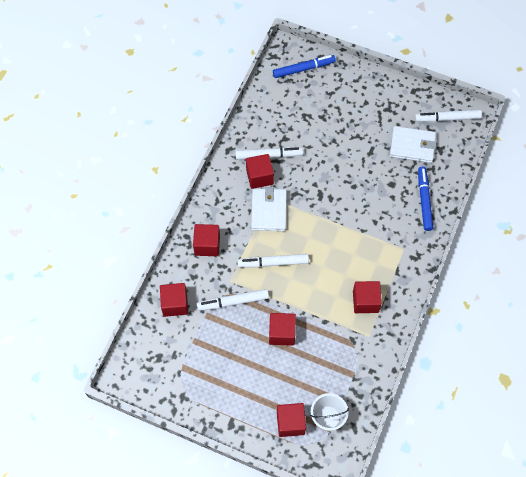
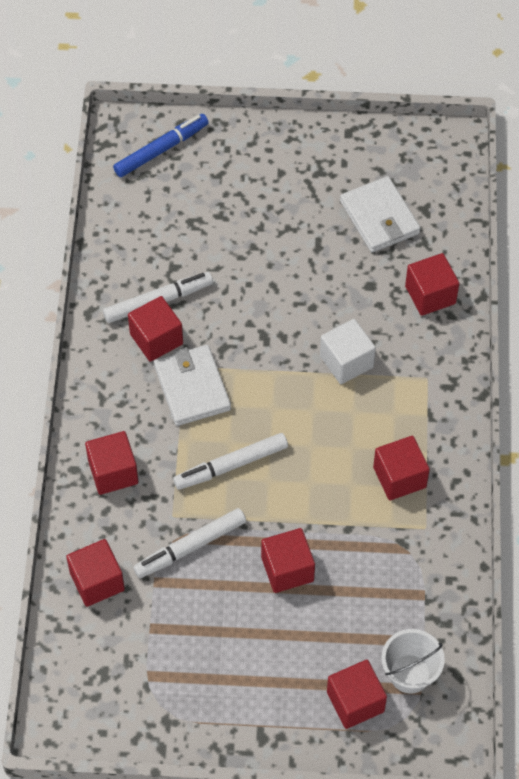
camera: 20 degrees left, 5 degrees down
(361, 224) = (346, 361): none -> white cube
(412, 146) = (379, 217): white wallet -> white wallet turned 75 degrees clockwise
(424, 200) = (430, 295): blue marker -> red cube
(447, 118) = (417, 159): white marker -> none

